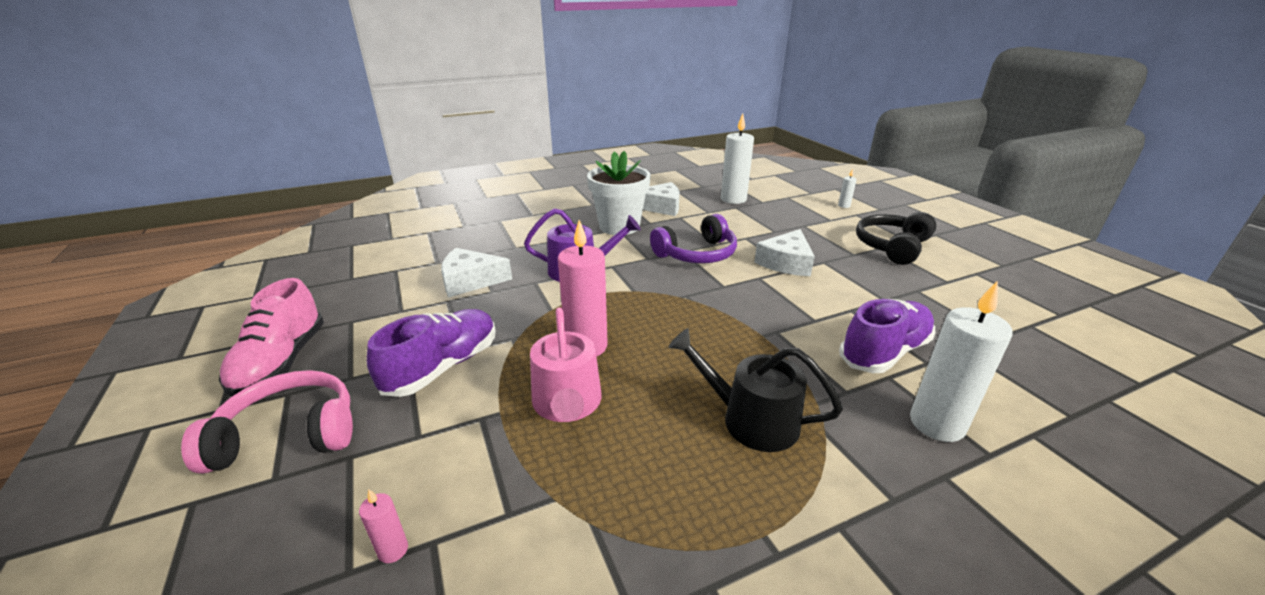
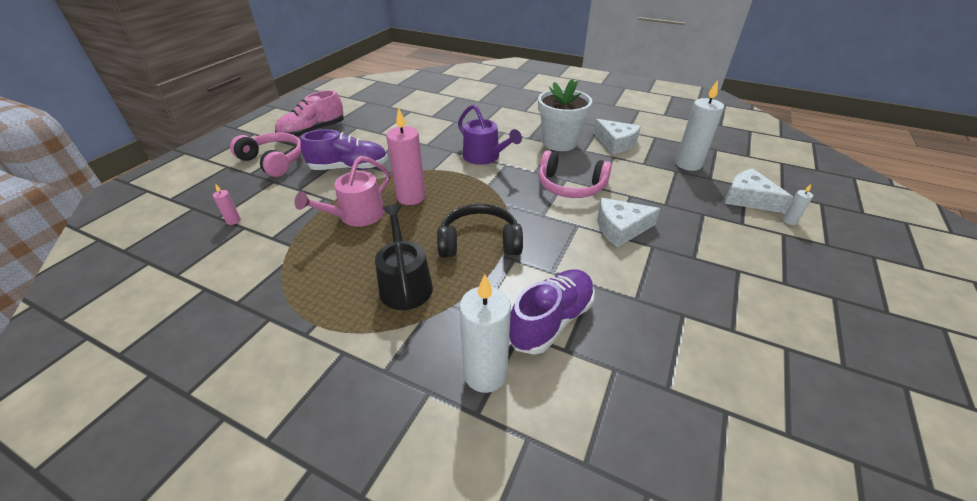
camera: 50 degrees right, 10 degrees up
(470, 281) = (427, 133): white cheese -> white cheese (748, 198)
(697, 254) = (570, 186): purple headphones -> pink headphones
(884, 352) = (551, 320): purple shoe -> purple shoe turned 60 degrees counterclockwise
(892, 246) = (750, 275): black headphones -> black headphones (479, 242)

